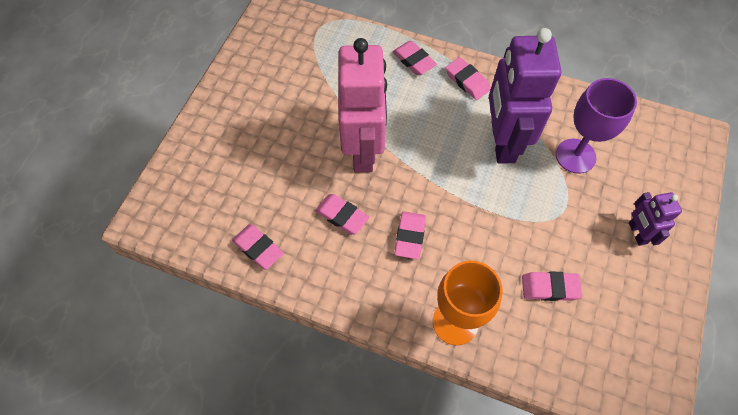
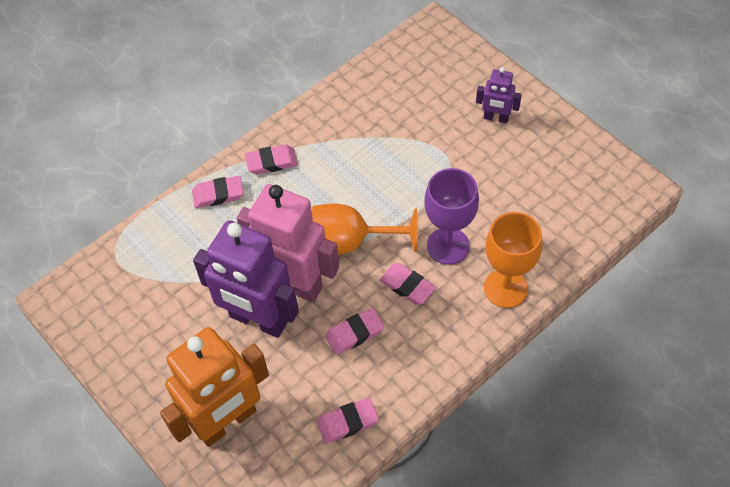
camera: 60 degrees left, 5 degrees down
(220, 162) = (227, 422): none -> orange robot
(427, 173) = (350, 242): none -> orange goblet
(502, 142) = (354, 167): purple robot -> purple robot (258, 320)
(550, 288) = (510, 204): pink eraser -> none
(575, 156) = (401, 121): purple goblet -> purple goblet (448, 246)

